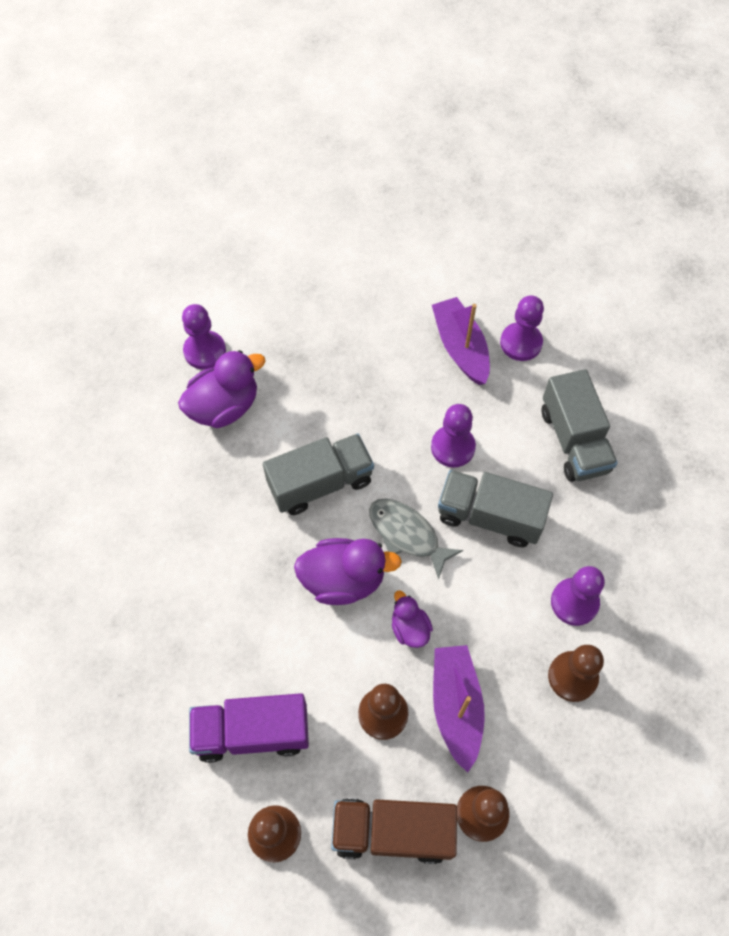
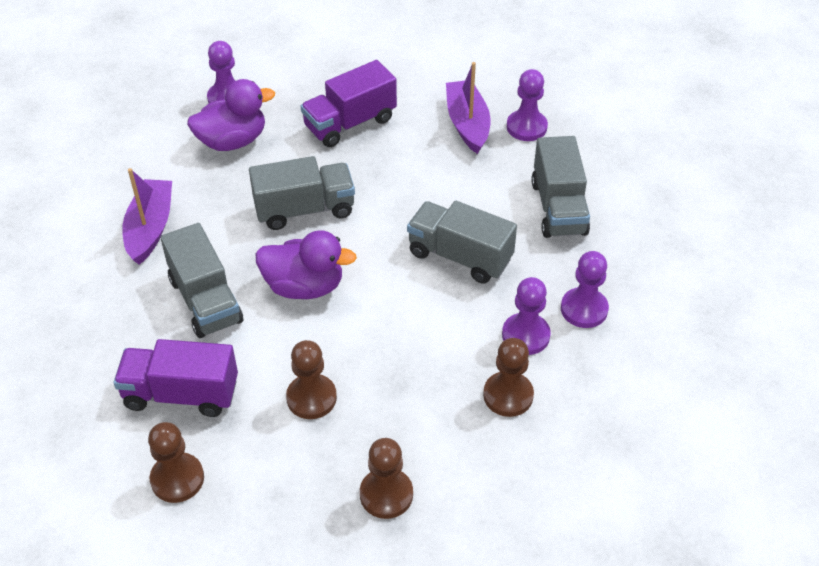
camera: 10 degrees right, 15 degrees down
(248, 614) = (205, 300): none -> grey truck
(340, 365) = (350, 123): none -> purple truck
(392, 831) = (293, 495): brown truck -> none
(407, 534) = (375, 259): grey fish -> none
(409, 628) = (357, 333): purple duck -> none
(453, 447) = (439, 198): purple pawn -> purple pawn (584, 309)
(456, 706) = (385, 402): purple boat -> purple boat (150, 228)

